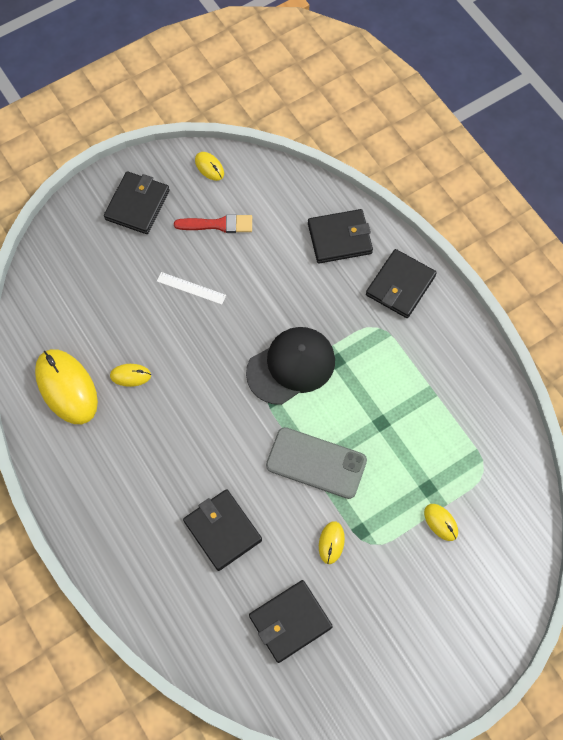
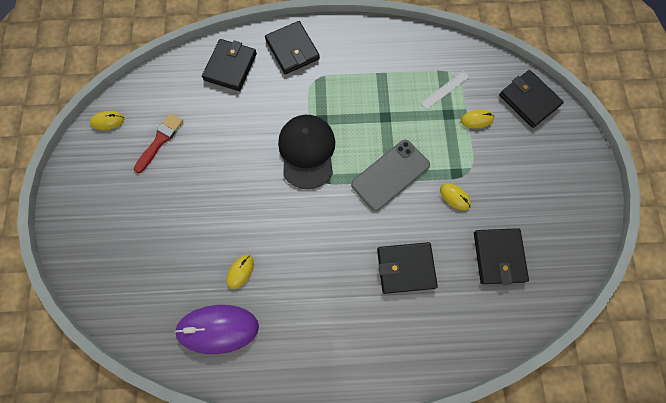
camera: 60 degrees left, 5 degrees up
(66, 388) = (218, 329): yellow mouse -> purple mouse
(137, 205) = (99, 190): black wallet -> black wallet (529, 100)
(191, 288) = (198, 188): white ruler -> white ruler (445, 90)

